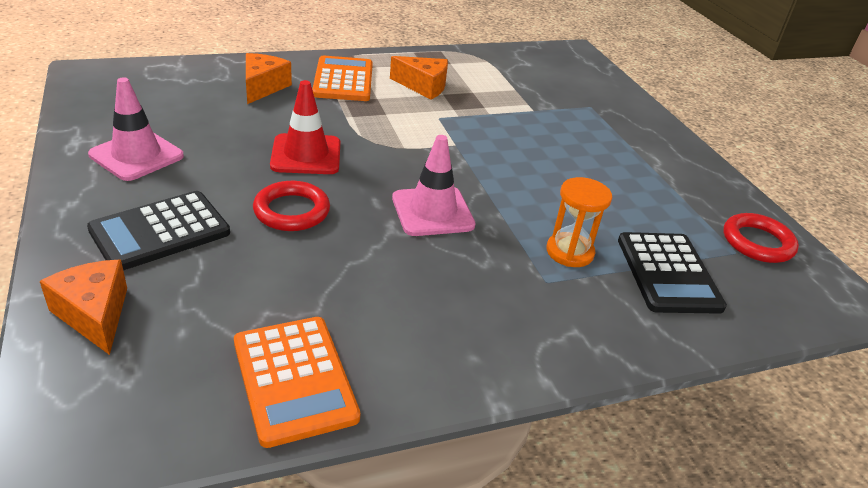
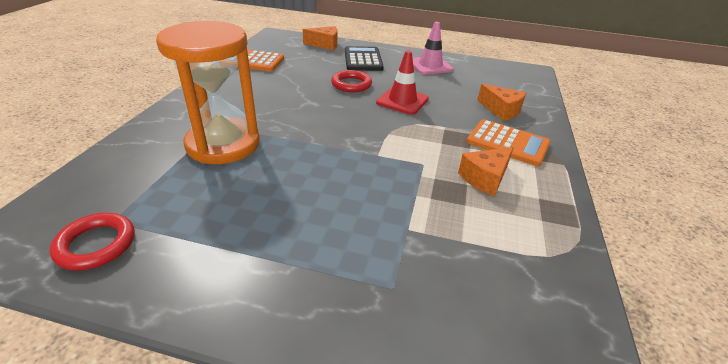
camera: 125 degrees right, 0 degrees up
(432, 212) = (311, 117): pink traffic cone -> none
(569, 252) = (223, 144): orange hourglass -> orange hourglass, size x2.12
(668, 273) = (155, 171): black calculator -> none

